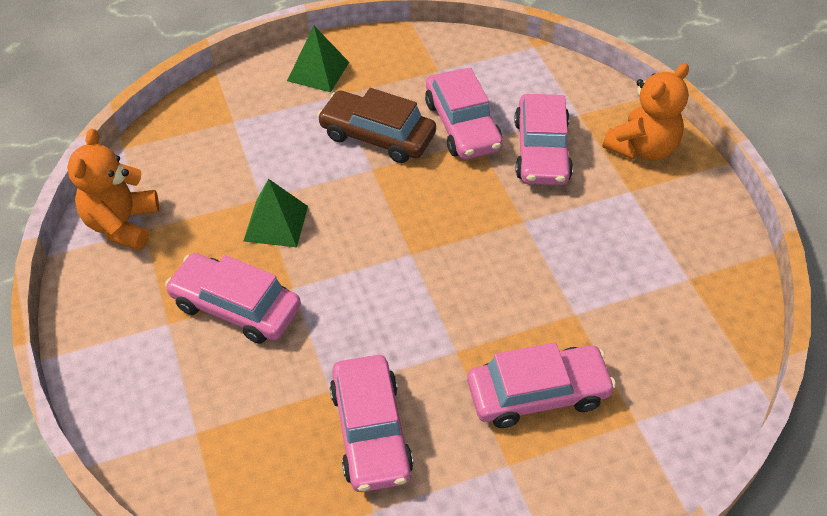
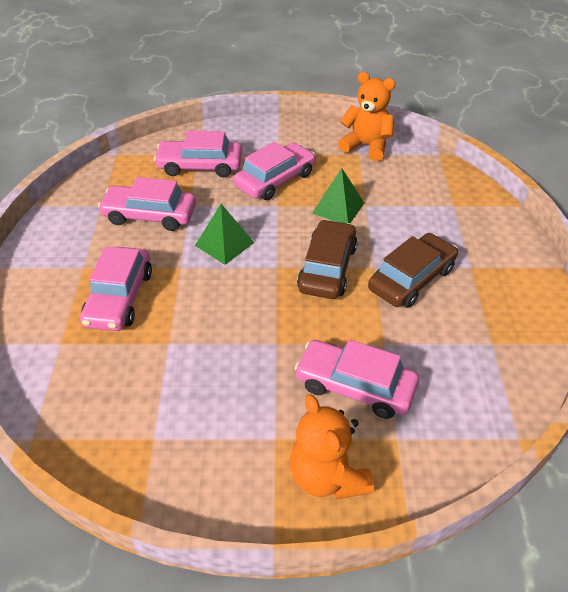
camera: 110 degrees right, 5 degrees down
(318, 71) = (505, 261): green pyramid -> green pyramid (224, 244)
(392, 207) = (327, 268): none -> brown car
(462, 125) = (408, 338): pink car -> pink car (200, 166)

